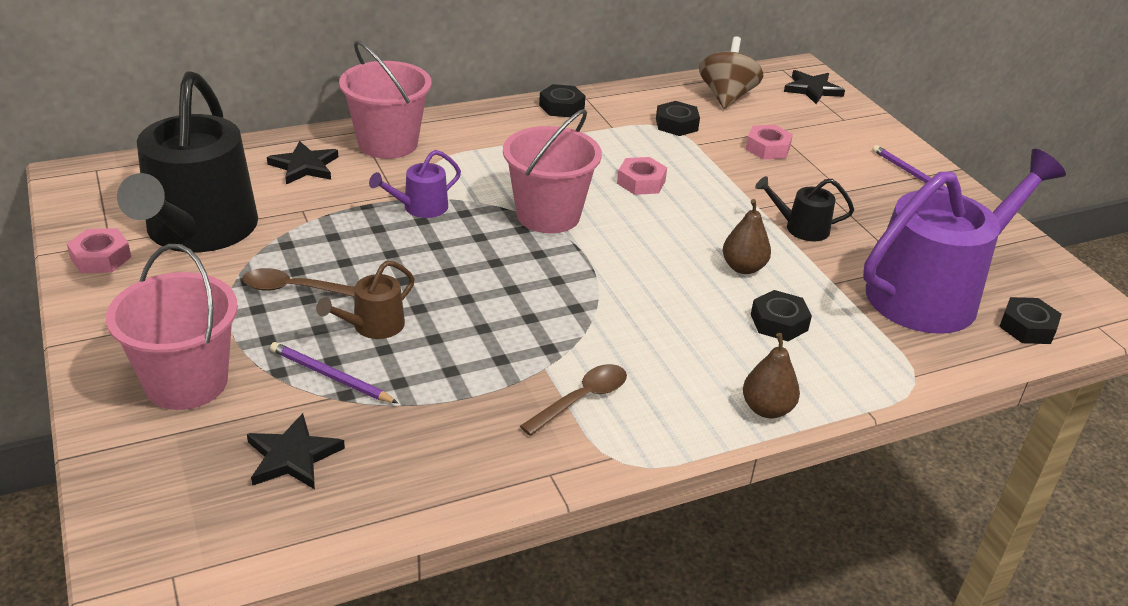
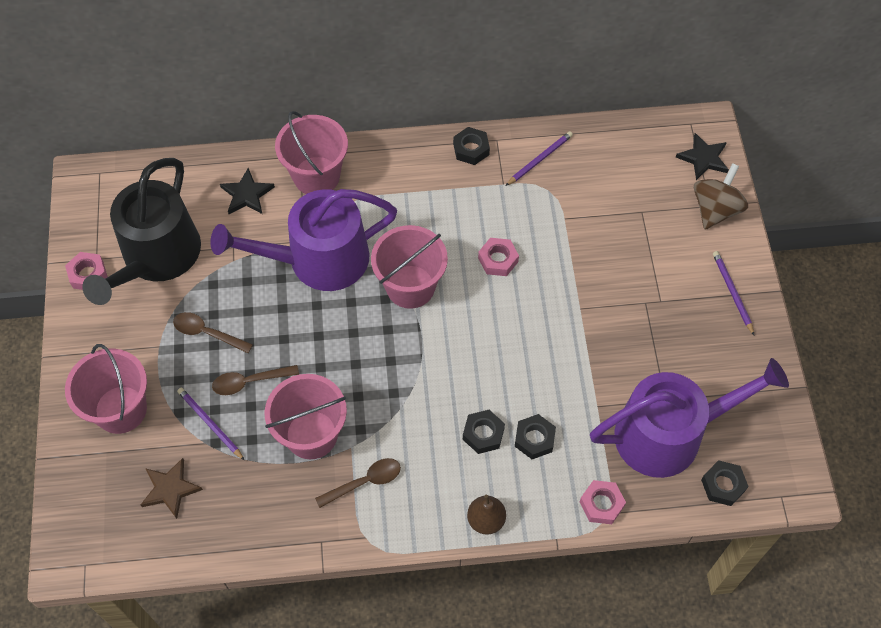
camera: 20 degrees right, 25 degrees up
(292, 456) = (170, 489): black star -> brown star
(373, 326) = (250, 381): brown watering can -> brown spoon
(420, 207) = (318, 260): purple watering can -> purple watering can, size x2.37
(483, 364) = (311, 434): none -> pink bucket
(642, 107) = (539, 159): none -> purple pencil
(676, 124) = (559, 189): black nut -> black nut (483, 434)
(726, 96) = (620, 156): brown spinning top -> brown spinning top (715, 209)
(743, 267) = (535, 375): brown pear -> none
(767, 148) = (623, 234): pink nut -> pink nut (601, 504)
(801, 228) = (602, 339): black watering can -> none

